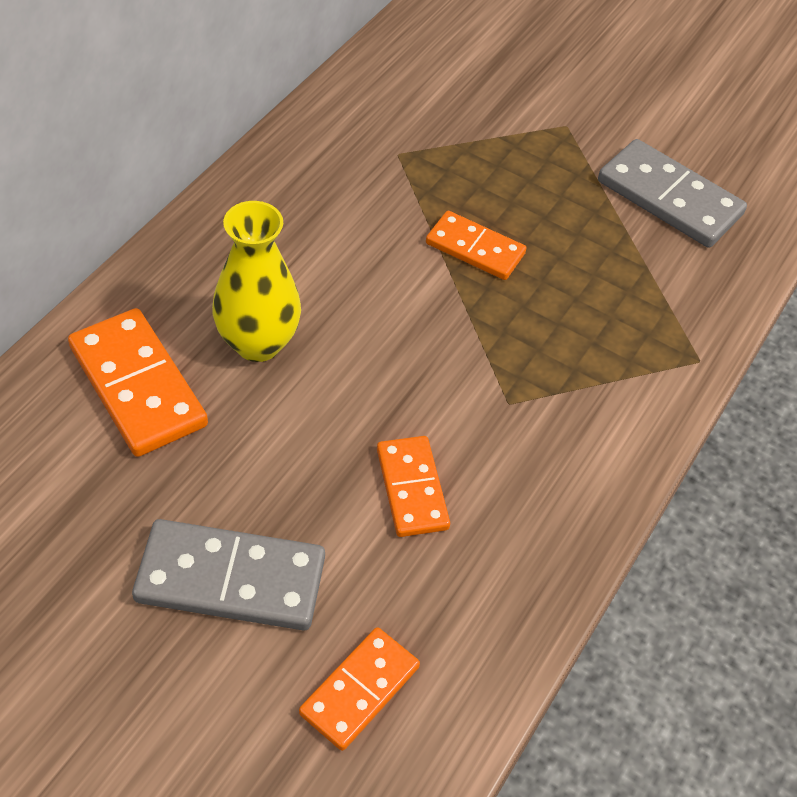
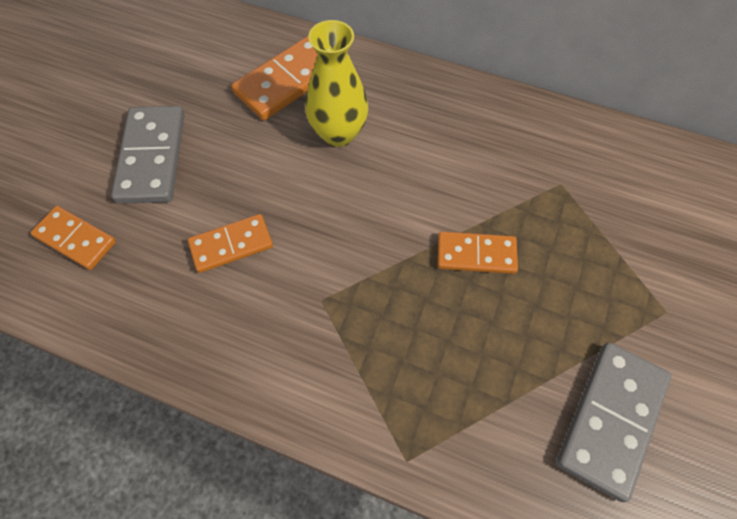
camera: 85 degrees right, 10 degrees up
(475, 249) = (476, 254): orange domino -> orange domino turned 75 degrees clockwise

